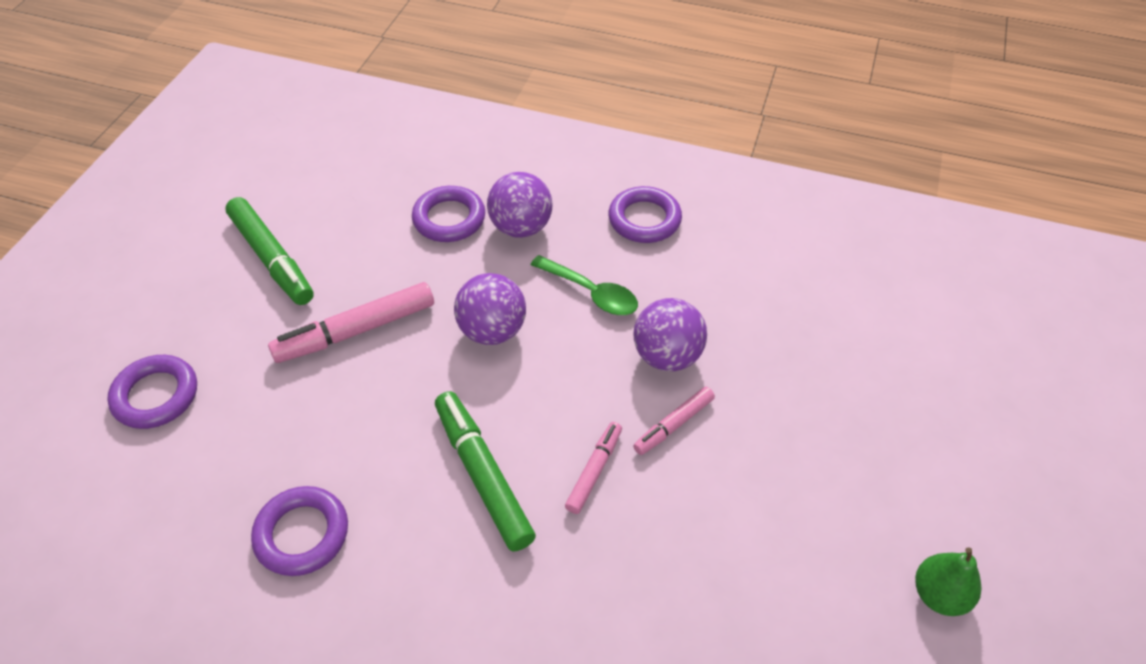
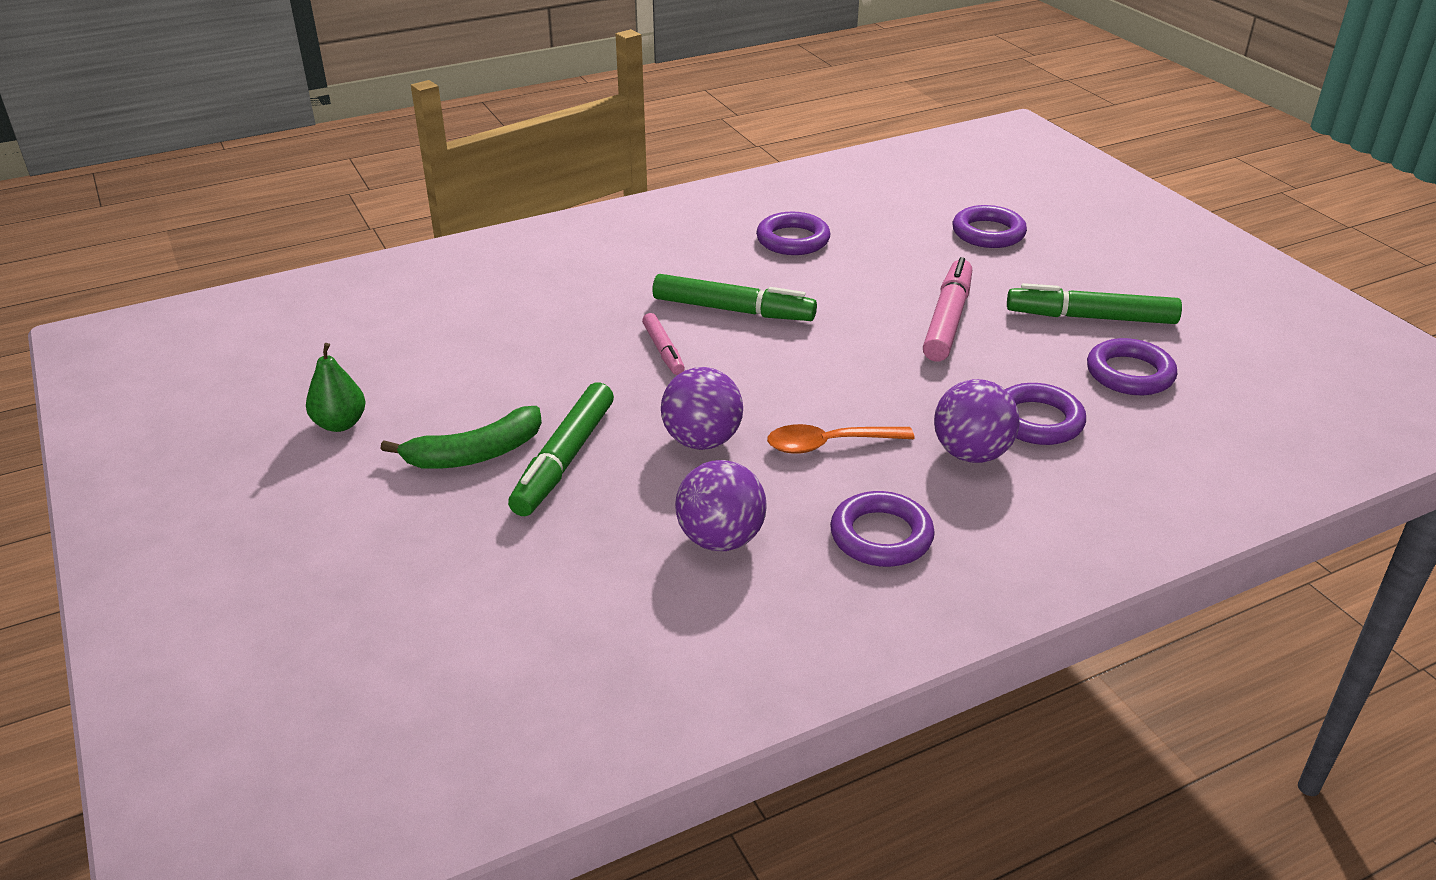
camera: 135 degrees right, 15 degrees down
(340, 206) = (1129, 374): none -> purple ring
(492, 331) = (859, 375): purple ball -> purple ball (721, 539)
(591, 293) = (829, 444): green spoon -> orange spoon
(673, 425) = (639, 403): pink marker -> none
(778, 411) = (564, 459): none -> green marker
(841, 467) = (475, 454): none -> green banana

